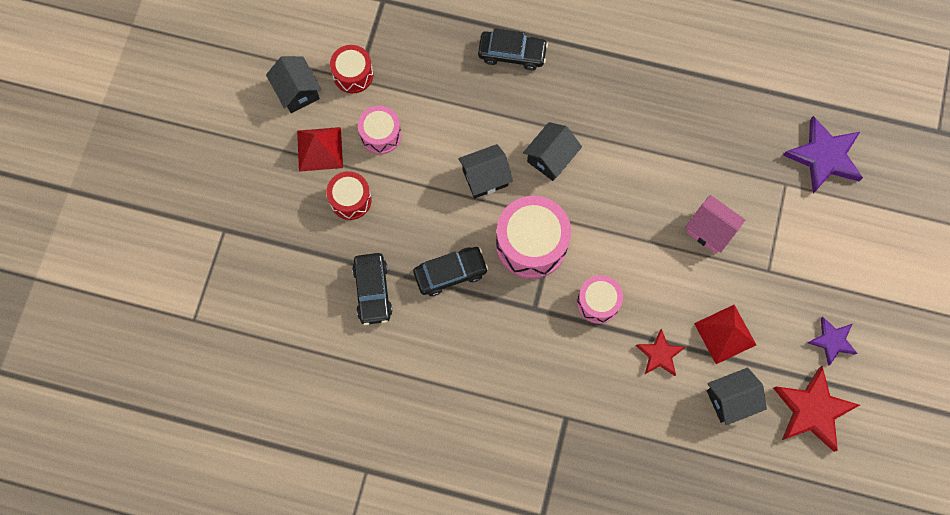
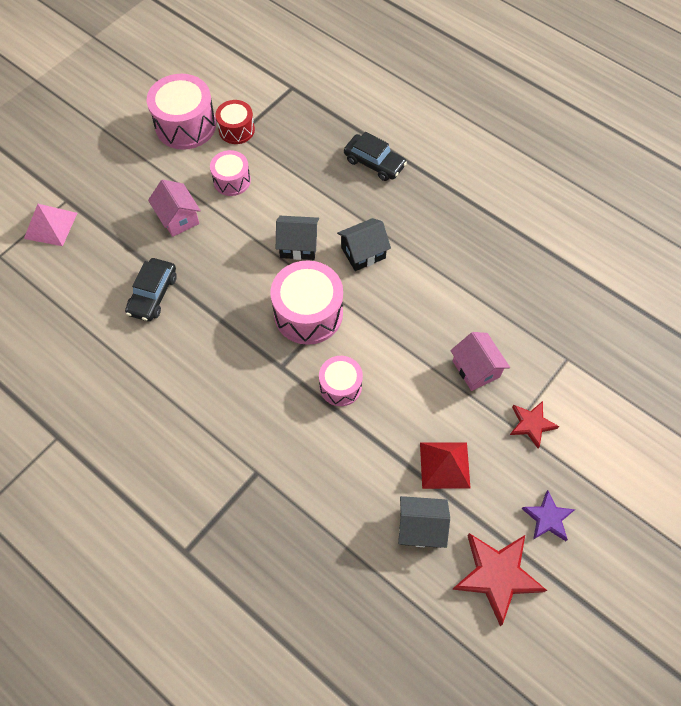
camera: 25 degrees right, 10 degrees down
(225, 264) = (50, 225): none -> pink pyramid
(297, 91) = (185, 125): black house -> pink drum
(320, 149) = (177, 172): red pyramid -> none
(350, 200) = (178, 218): red drum -> pink house
(450, 273) = (225, 308): black car -> none
(659, 354) = (373, 456): red star -> red star (531, 424)
(824, 157) = (615, 351): purple star -> none

